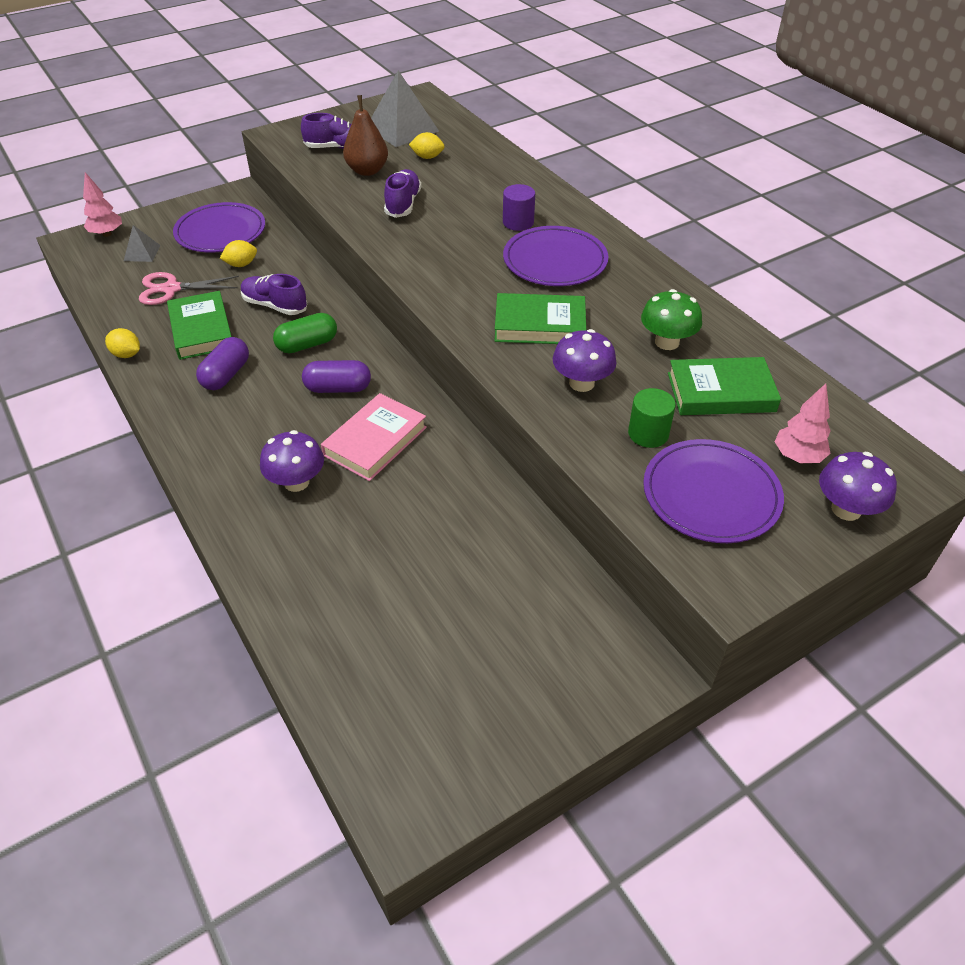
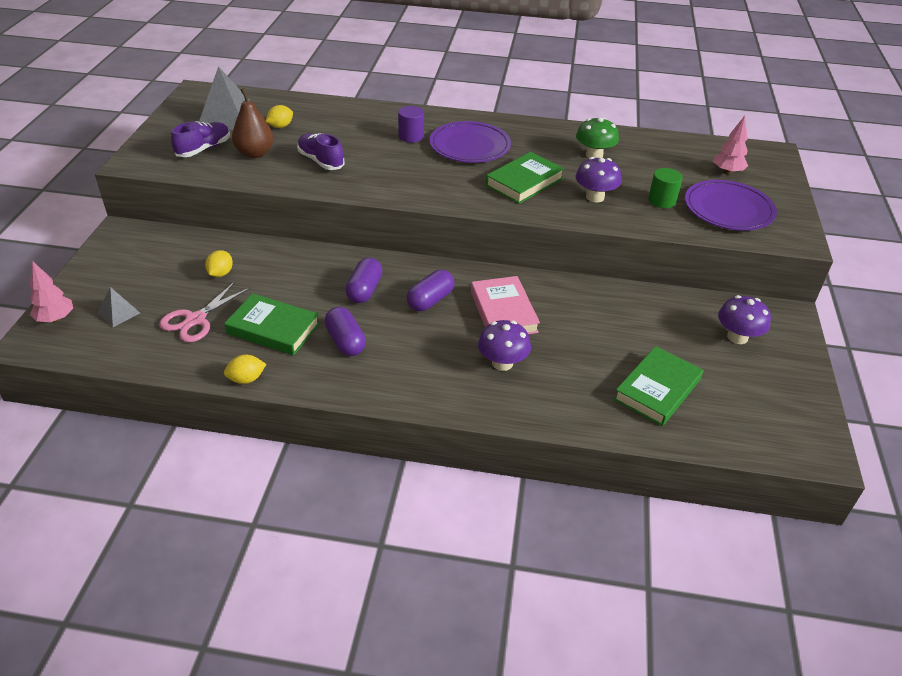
camera: 50 degrees left, 5 degrees down
(220, 232) = (160, 263): purple plate -> none
(275, 306) = (297, 283): purple shoe -> none
(307, 344) = (364, 290): green capsule -> purple capsule
(721, 392) = (655, 164): green book -> green book (657, 390)
(846, 509) = (776, 181): purple mushroom -> purple mushroom (737, 337)

